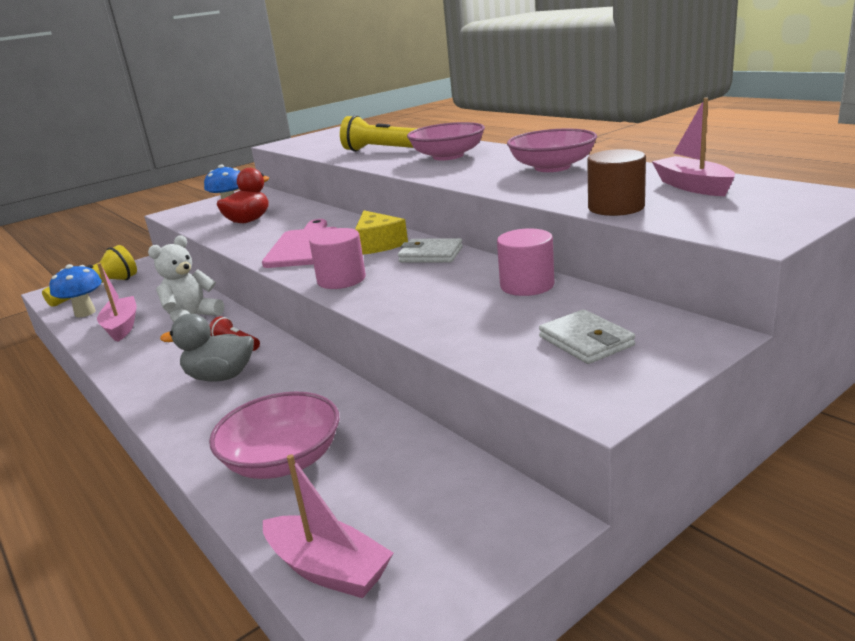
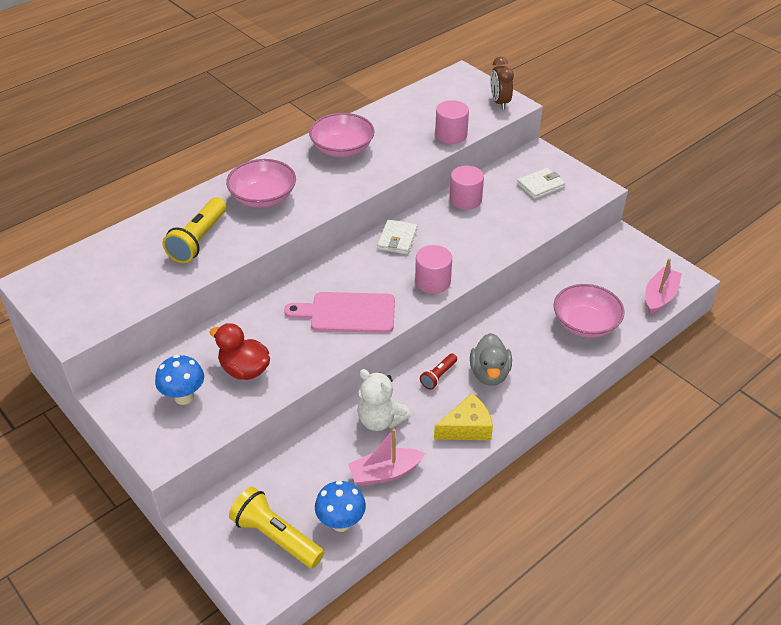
camera: 95 degrees left, 20 degrees up
(378, 244) = (362, 268): yellow cheese -> yellow cheese (467, 428)
(616, 207) = (451, 135): brown cylinder -> pink cylinder
(692, 186) = (422, 106): pink boat -> none
(754, 227) = (499, 102): none -> brown clock

